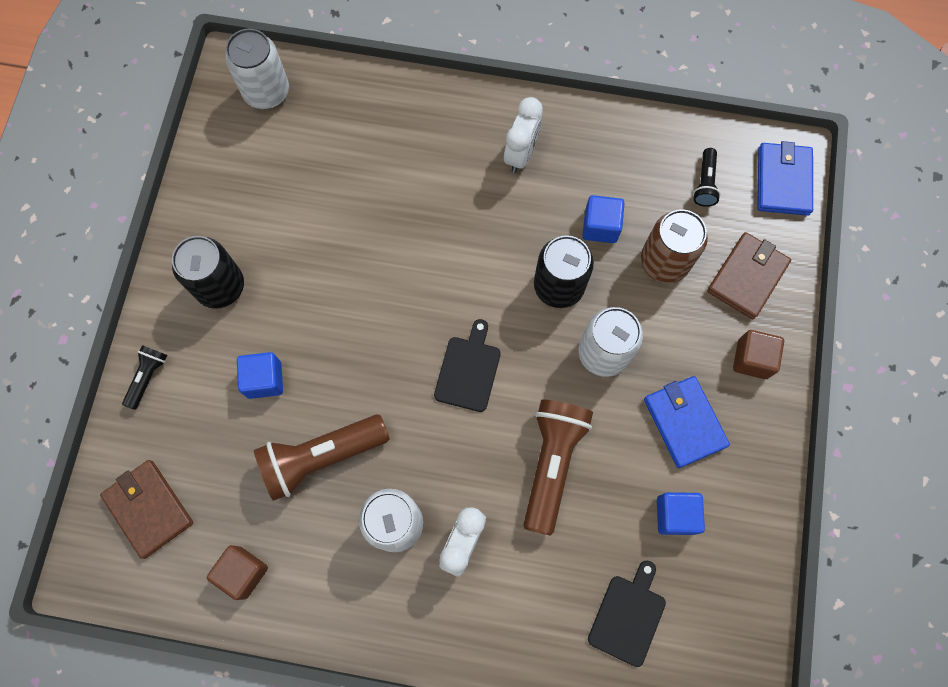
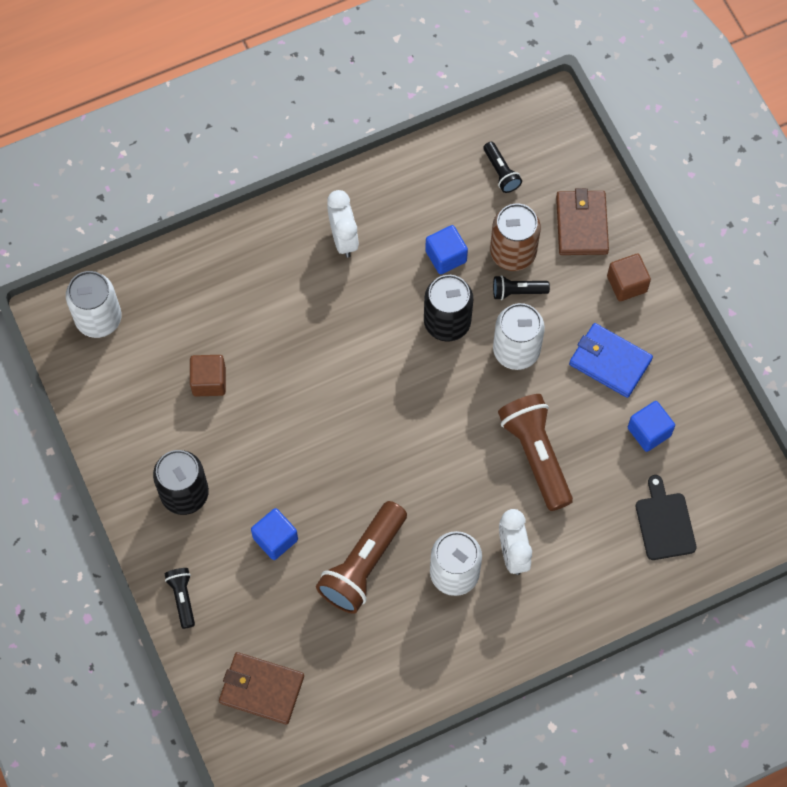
camera: 35 degrees left, 5 degrees down
(243, 572) = (368, 683): brown cube -> brown cube (209, 381)
(468, 370) = (425, 429): black cutting board -> none
(643, 300) = (517, 291): none -> black flashlight
(783, 181) = (558, 133): blue wallet -> none

